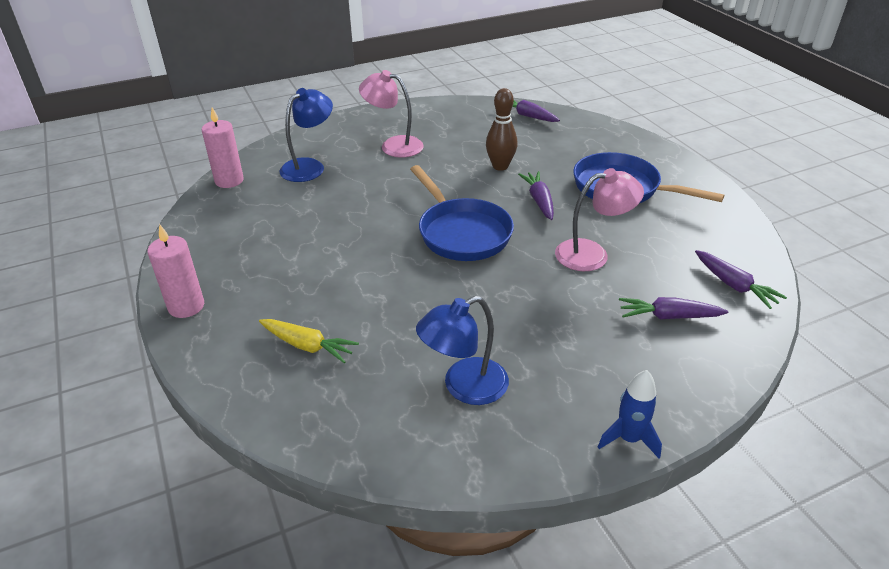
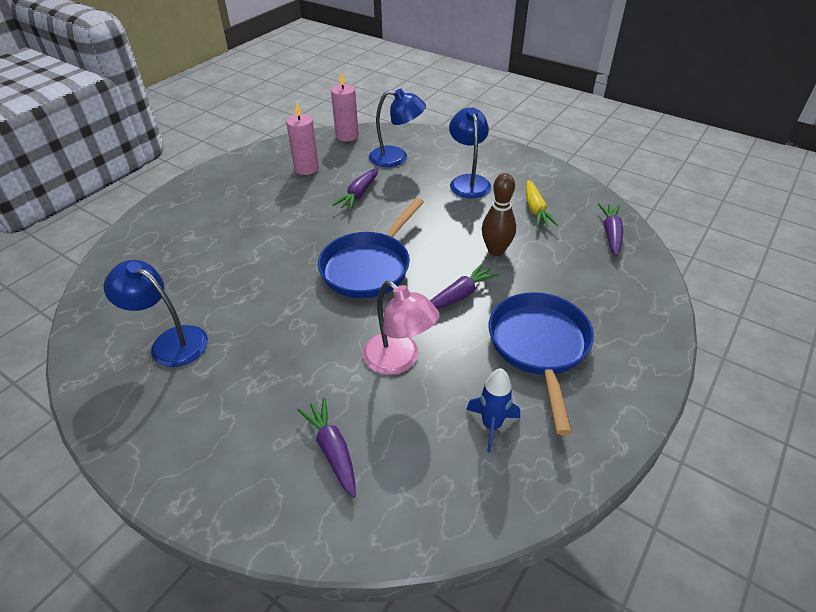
camera: 60 degrees right, 5 degrees up
(186, 306) = (198, 184): pink candle -> pink candle (306, 168)
(307, 346) = (183, 248): yellow carrot -> yellow carrot (535, 210)
(393, 145) = (468, 181): pink lamp -> blue lamp
(628, 439) = (143, 467): blue rocket -> blue rocket (491, 425)
(734, 285) = (424, 497): purple carrot -> purple carrot (359, 194)

